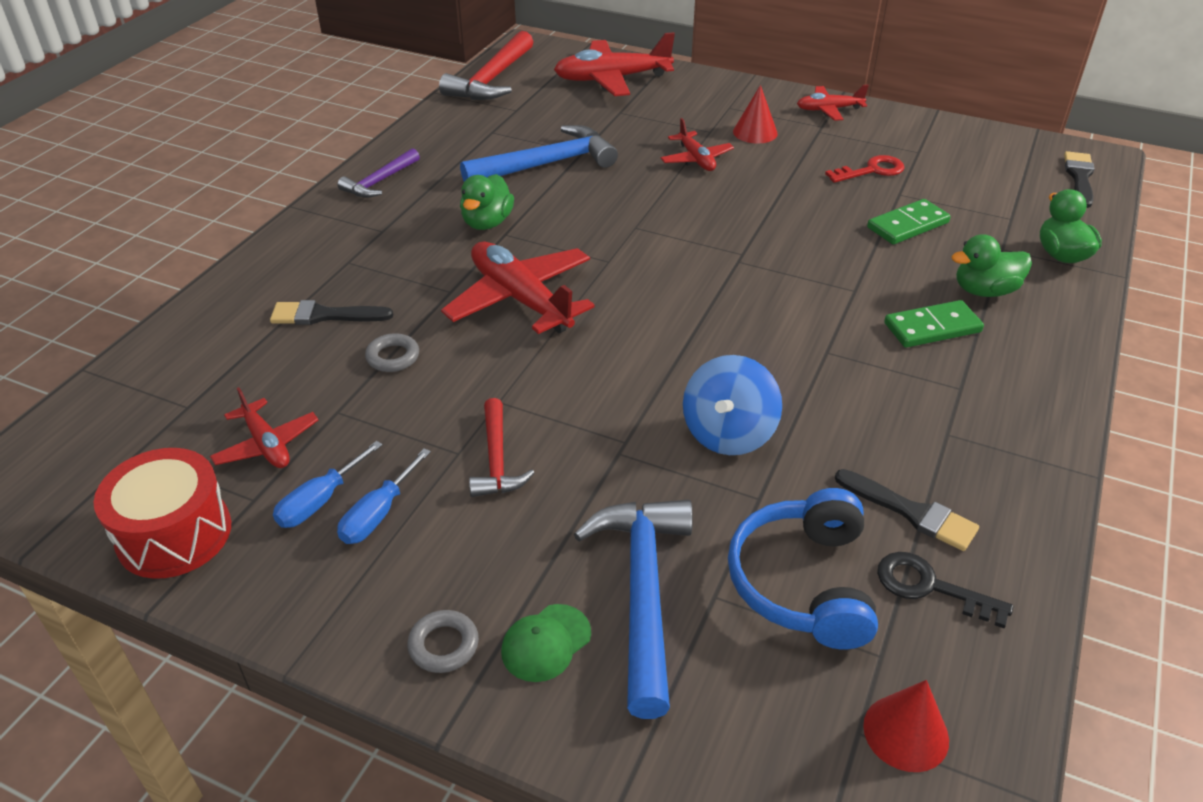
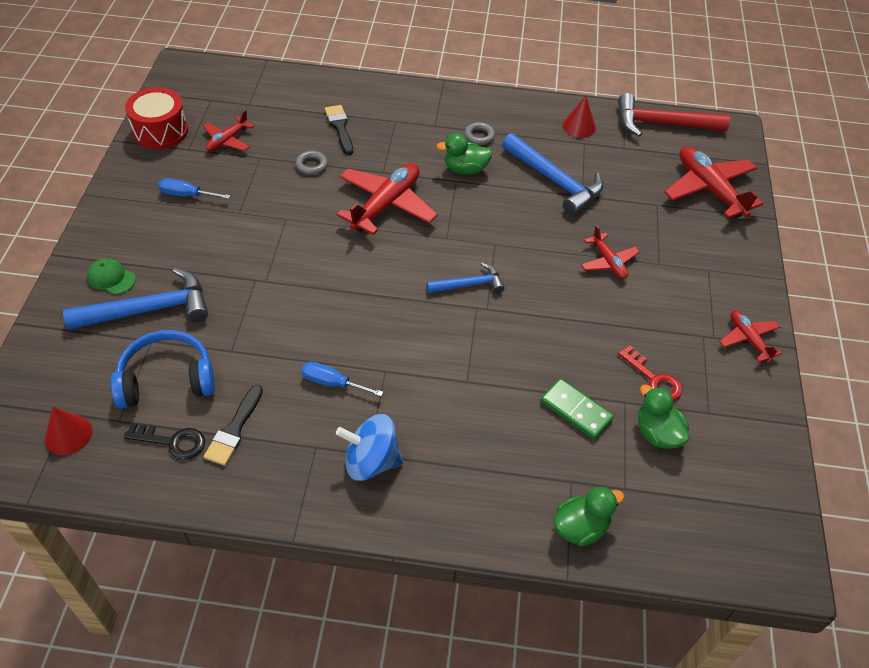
camera: 70 degrees right, 10 degrees up
(320, 501) = (191, 172): blue screwdriver -> blue screwdriver (332, 383)
(380, 182) = (489, 108): purple hammer -> none
(443, 645) = (105, 241): grey ring -> grey ring (479, 136)
(497, 460) = (237, 229): red hammer -> none
(696, 159) = (608, 262): red plane -> red plane turned 75 degrees counterclockwise
(698, 259) = (469, 285): none -> blue hammer
(728, 433) = (285, 328): blue spinning top -> blue spinning top (371, 461)
(755, 132) = (674, 292): red cone -> red cone (579, 126)
(929, 587) = (172, 442): black key -> black key turned 90 degrees clockwise
(932, 327) = (436, 433): green domino -> none
(984, 291) = (500, 468): green duck -> green duck (657, 433)
(1079, 177) = (733, 549): black brush -> none

